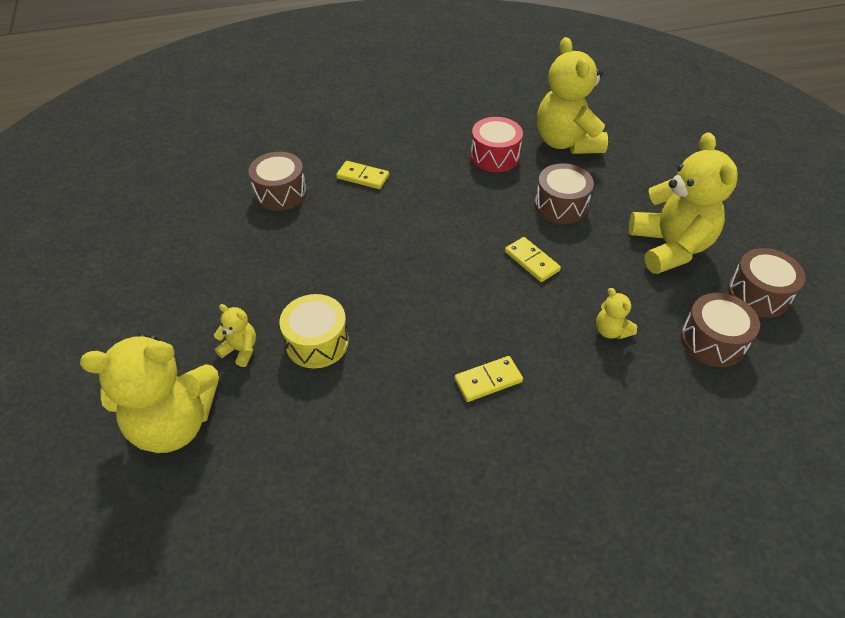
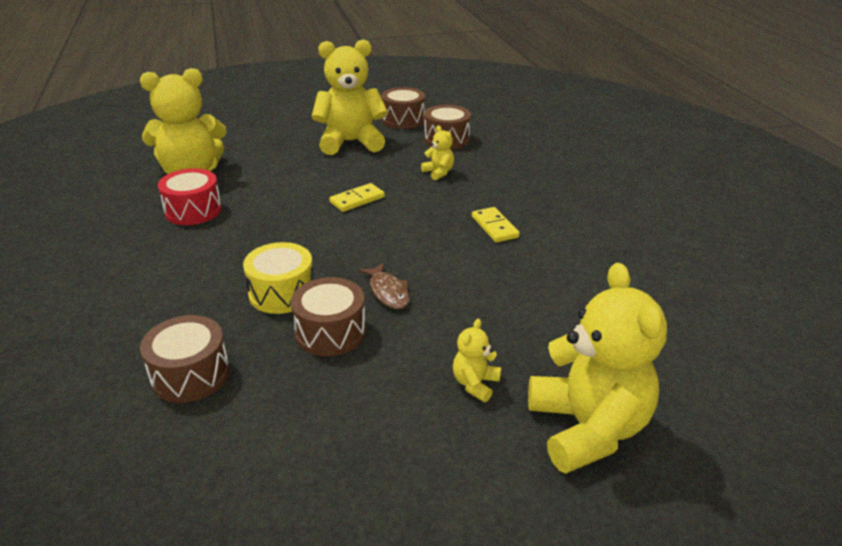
camera: 90 degrees left, 15 degrees down
(317, 342) = (459, 325): yellow drum -> yellow drum (282, 293)
(363, 177) = (188, 301): yellow domino -> none
(368, 291) = (388, 292): none -> brown fish
(561, 205) = (285, 181): brown drum -> brown drum (330, 332)
(611, 331) = (438, 172): yellow teddy bear -> yellow teddy bear turned 90 degrees counterclockwise

